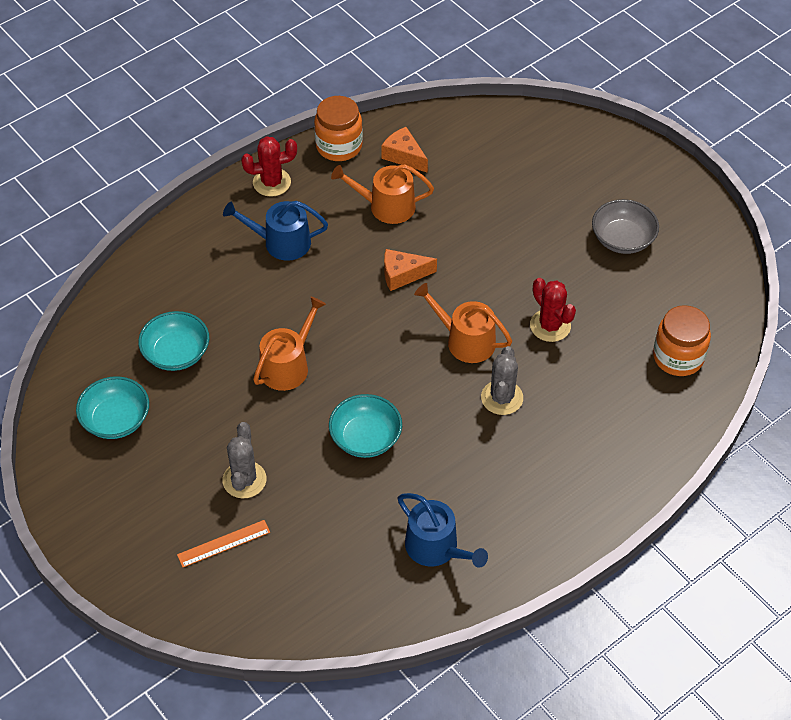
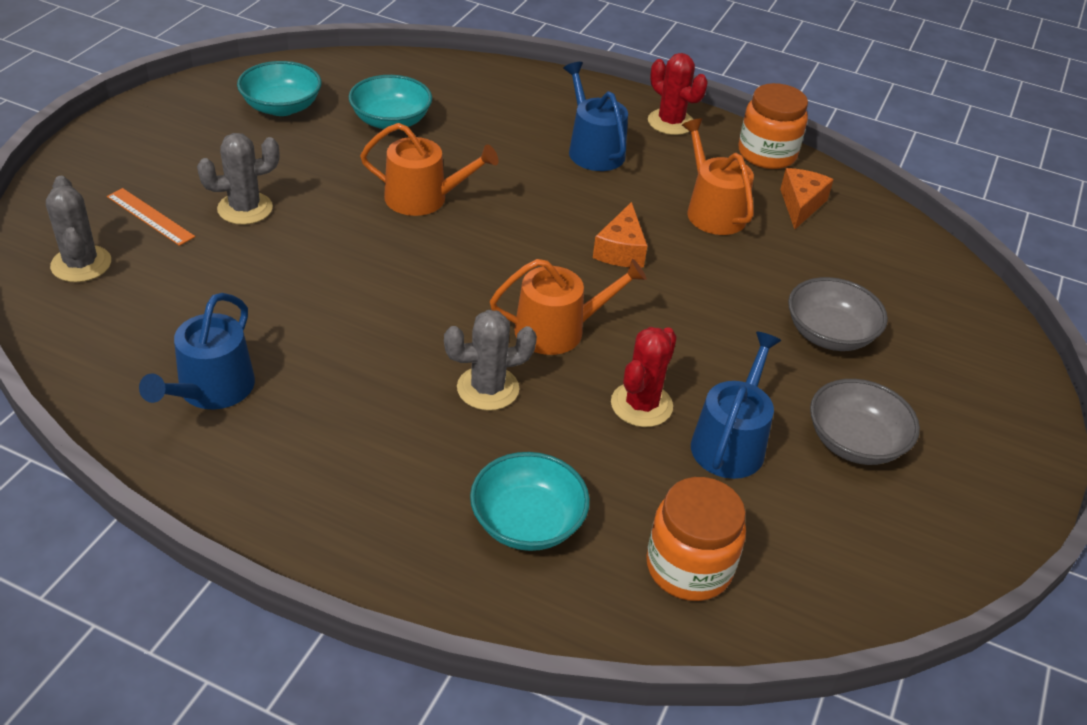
camera: 60 degrees right, 10 degrees down
(262, 599) = (81, 264): none -> grey cactus
(365, 438) = (353, 284): turquoise bowl -> turquoise bowl (527, 522)
(402, 274) = (621, 250): orange cheese -> orange cheese turned 135 degrees counterclockwise
(465, 341) = (558, 330): orange watering can -> orange watering can turned 75 degrees clockwise
(532, 205) = (829, 334): none -> grey bowl
(598, 296) = (730, 442): none -> blue watering can

